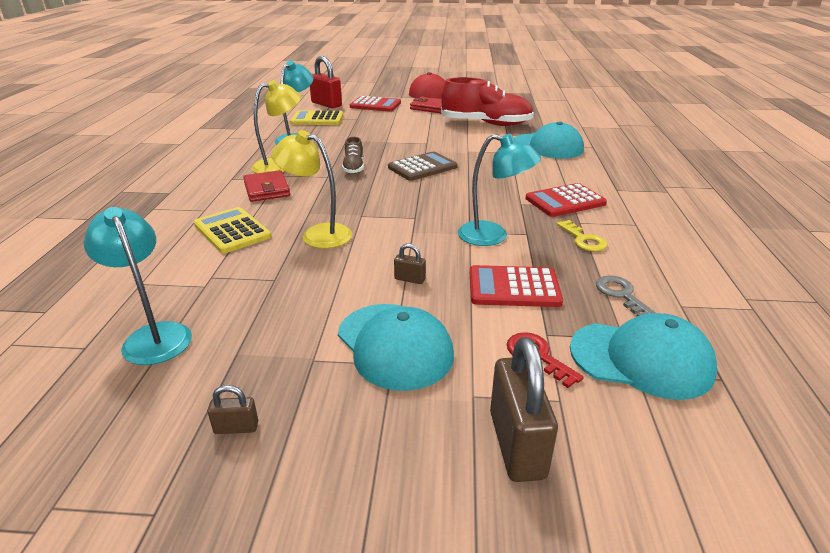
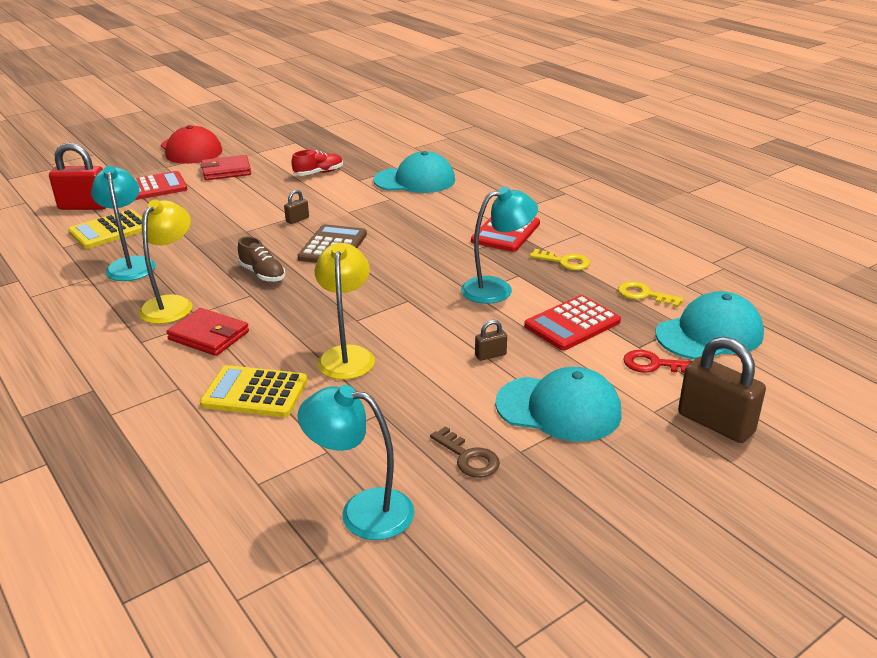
camera: 40 degrees left, 0 degrees up
(236, 428) = (547, 522): brown padlock -> brown padlock (297, 220)
(272, 341) = (468, 457): none -> brown key
(318, 234) = (347, 355): yellow lamp -> yellow lamp turned 105 degrees clockwise
(486, 124) = (318, 173): red shoe -> red shoe, size x0.48
(621, 295) = (644, 295): grey key -> yellow key

